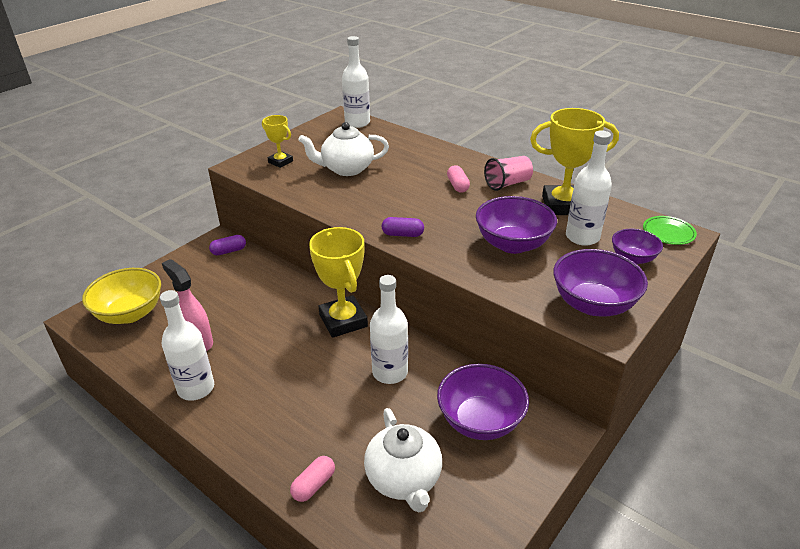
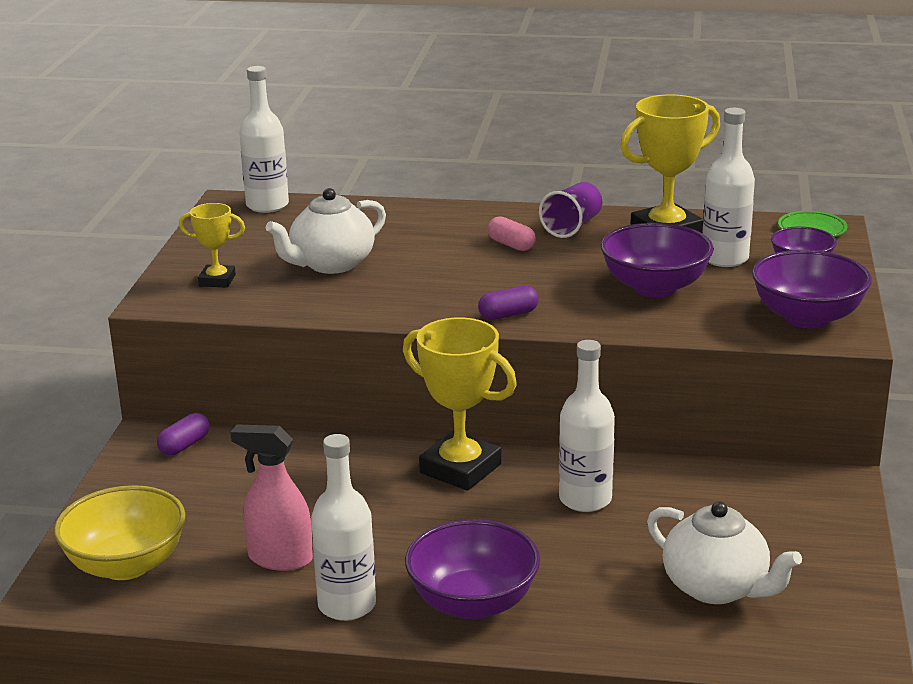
camera: 30 degrees left, 10 degrees down
(314, 485) = (621, 633): pink capsule -> none
(480, 421) = (742, 506): purple bowl -> purple bowl (473, 603)
(507, 184) = (572, 226): pink cup -> purple cup

